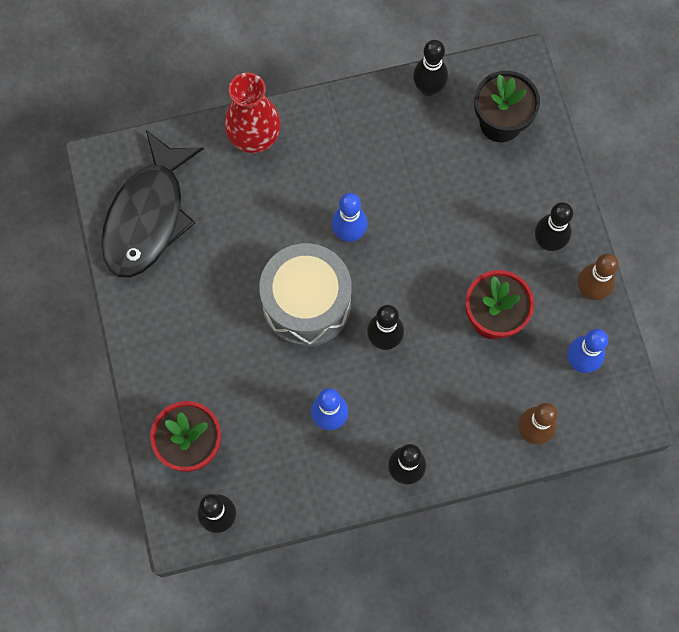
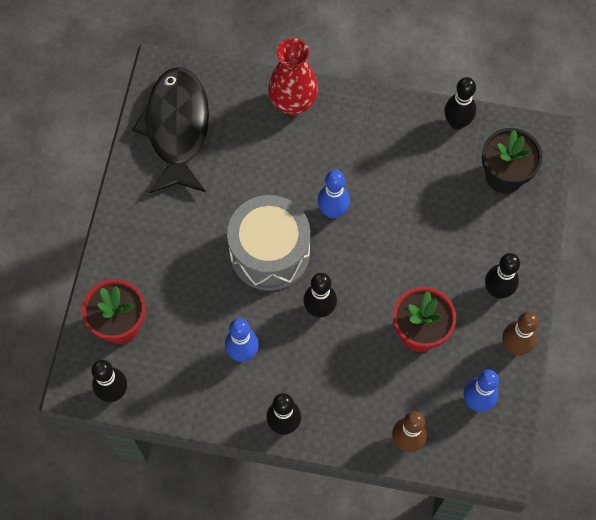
camera: 25 degrees right, 5 degrees down
(148, 216) = (177, 128): black fish -> black fish turned 135 degrees clockwise

